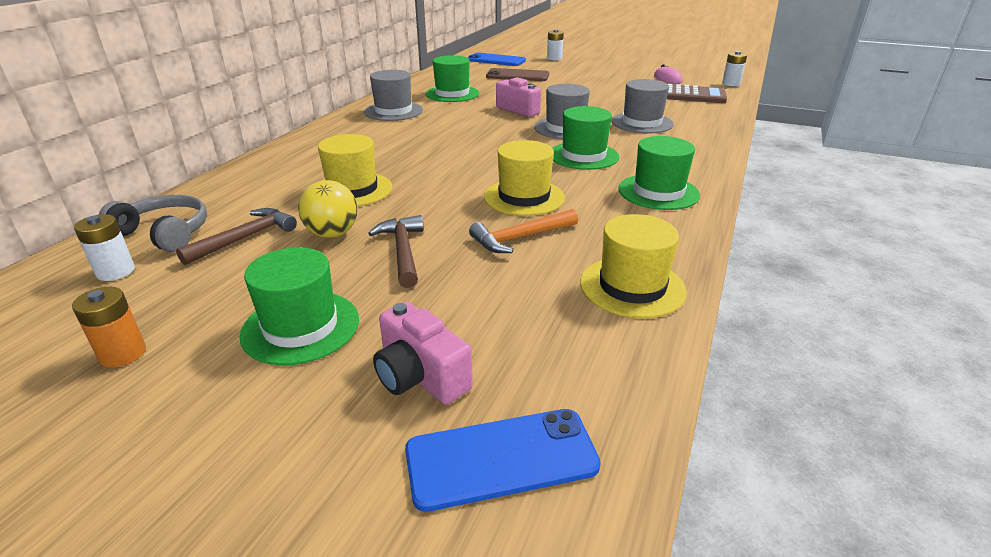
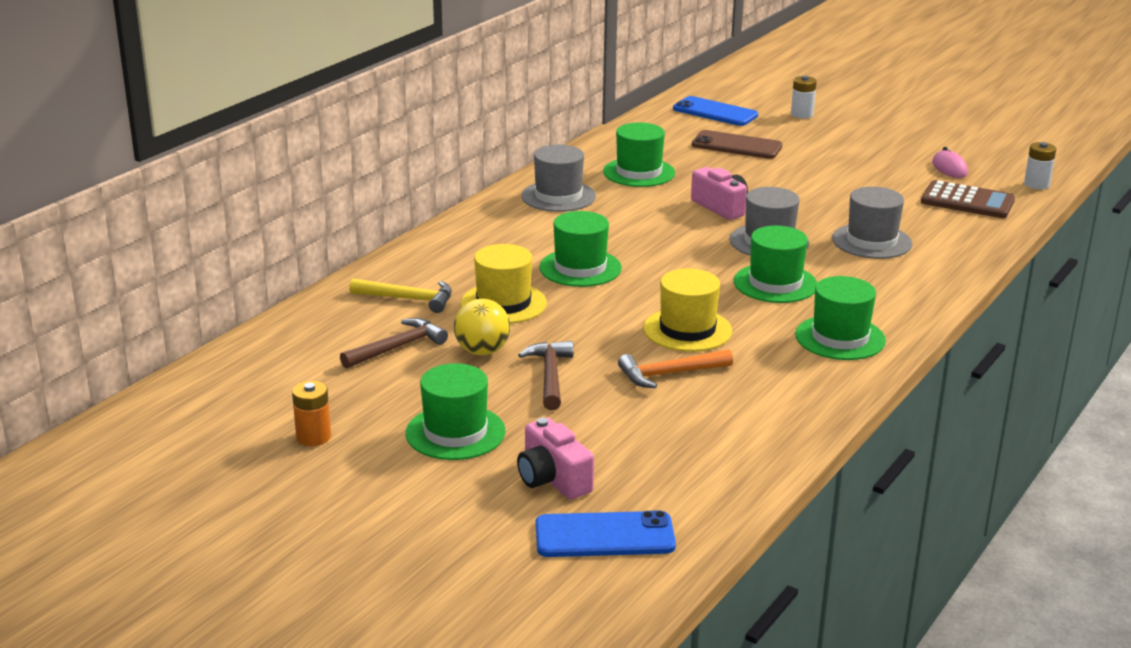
camera: 10 degrees right, 5 degrees down
(115, 271) = (285, 368): white battery -> none
(164, 233) = (319, 334): grey headphones -> none
(262, 193) = (409, 299): none -> yellow hammer
(418, 157) = (580, 268): none -> green hat
(632, 287) = (761, 431): yellow hat -> none

